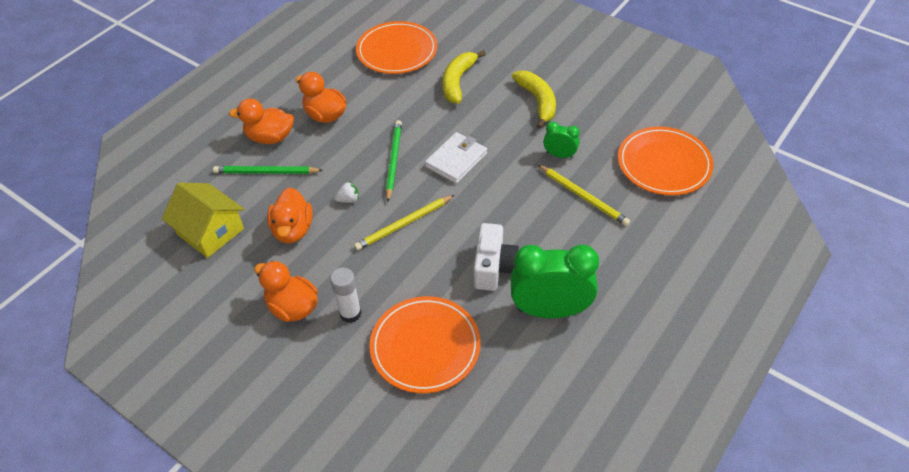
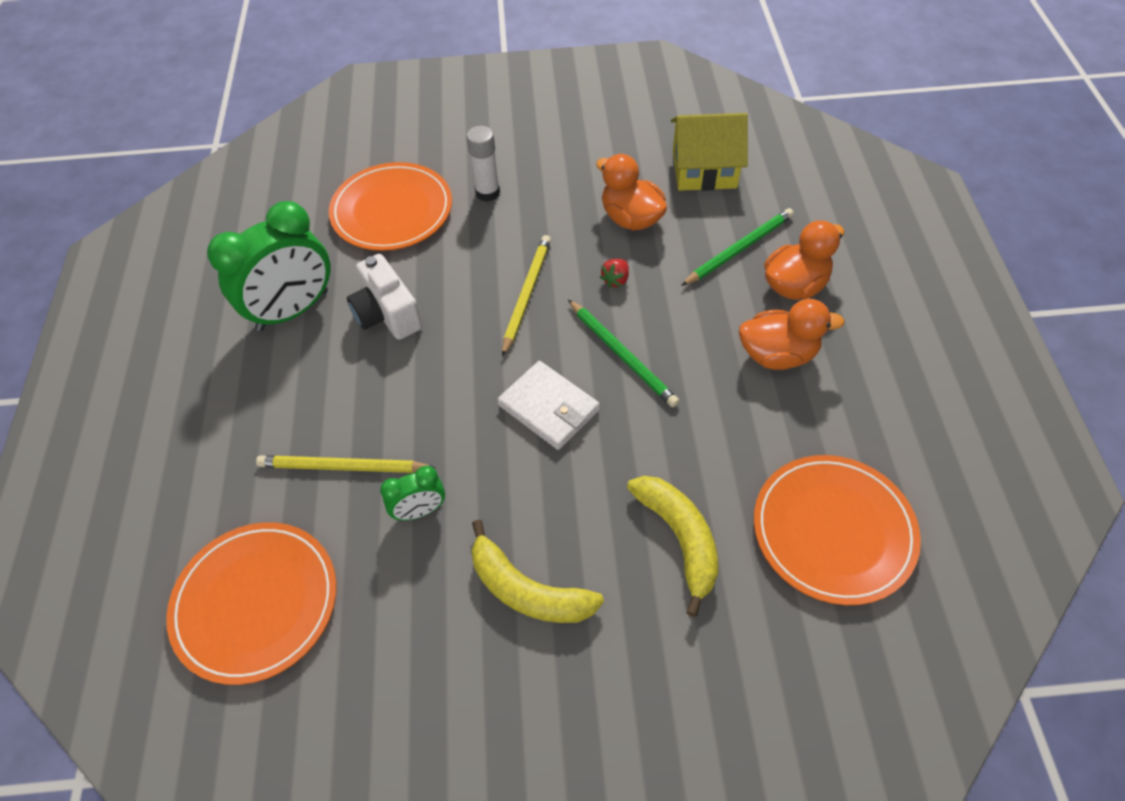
camera: 140 degrees right, 5 degrees up
(292, 307) = (544, 166): orange duck -> none
(348, 199) = (615, 280): white strawberry -> red strawberry
(456, 160) = (548, 408): white wallet -> white wallet turned 45 degrees counterclockwise

